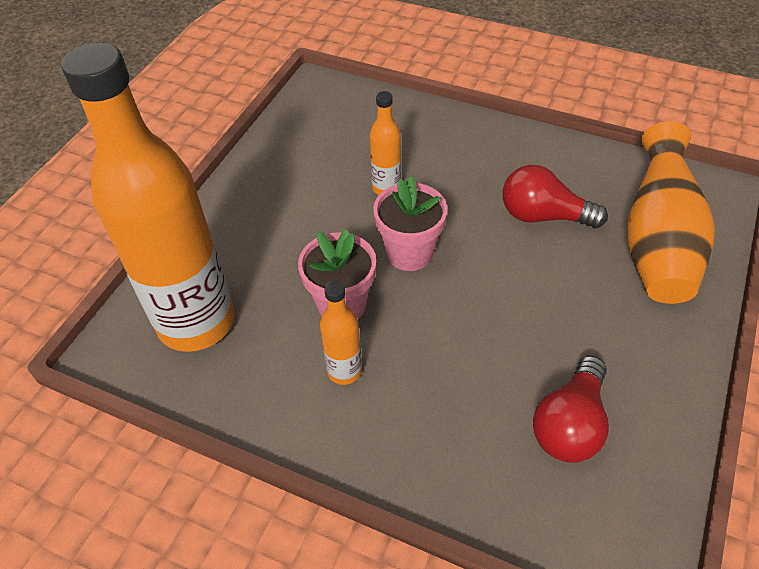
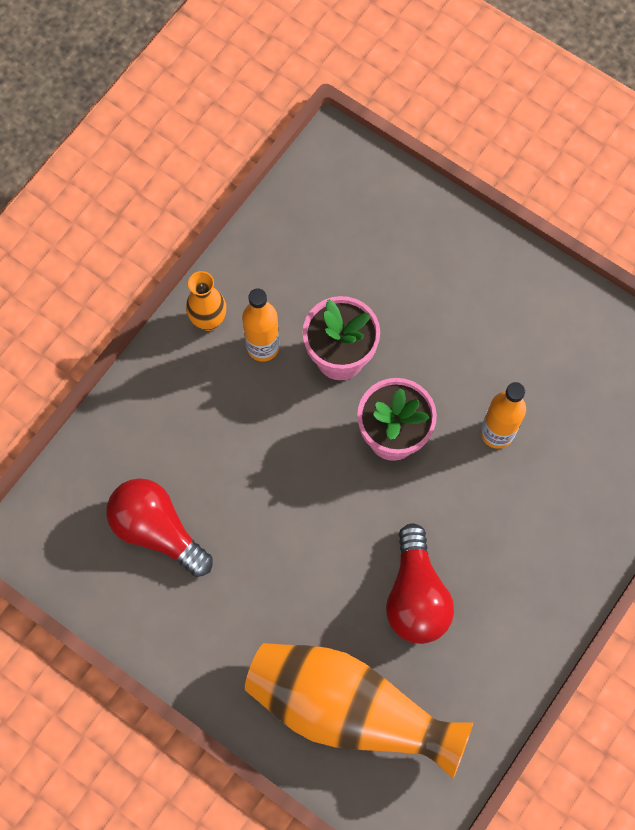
camera: 100 degrees right, 20 degrees up
(196, 322) = (350, 223): orange bottle -> none
(324, 428) = (209, 320): none -> orange vase
(543, 216) = (416, 596): red light bulb -> red light bulb turned 150 degrees clockwise

